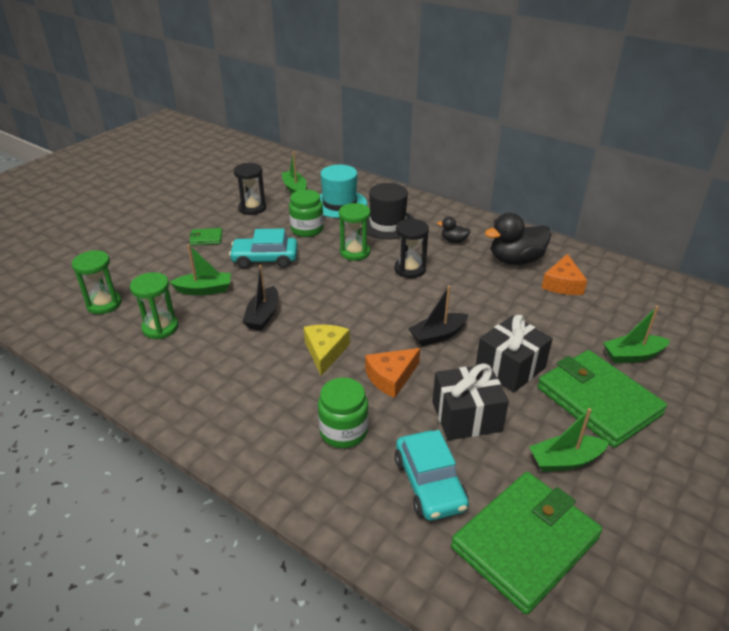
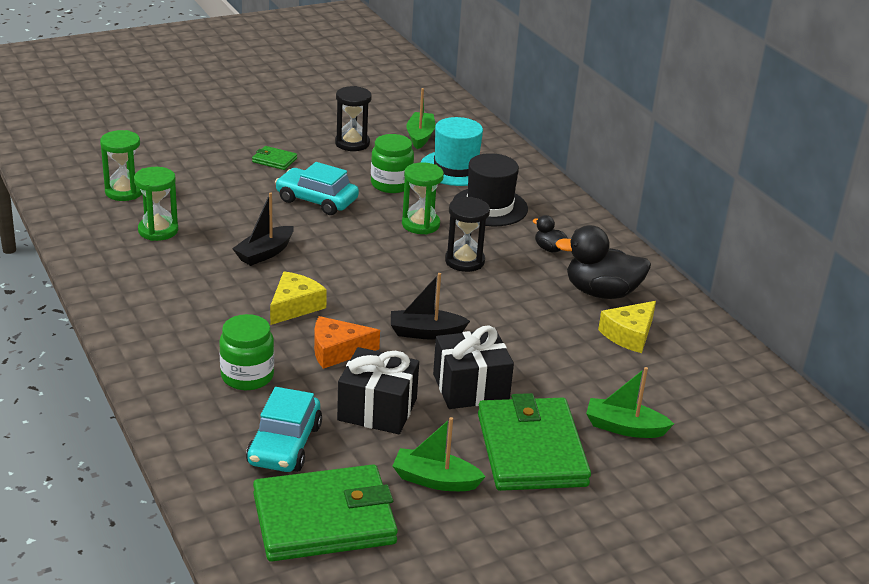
camera: 25 degrees right, 5 degrees down
(204, 290) = (229, 210): green boat -> none
(562, 284) = (629, 335): orange cheese -> yellow cheese

